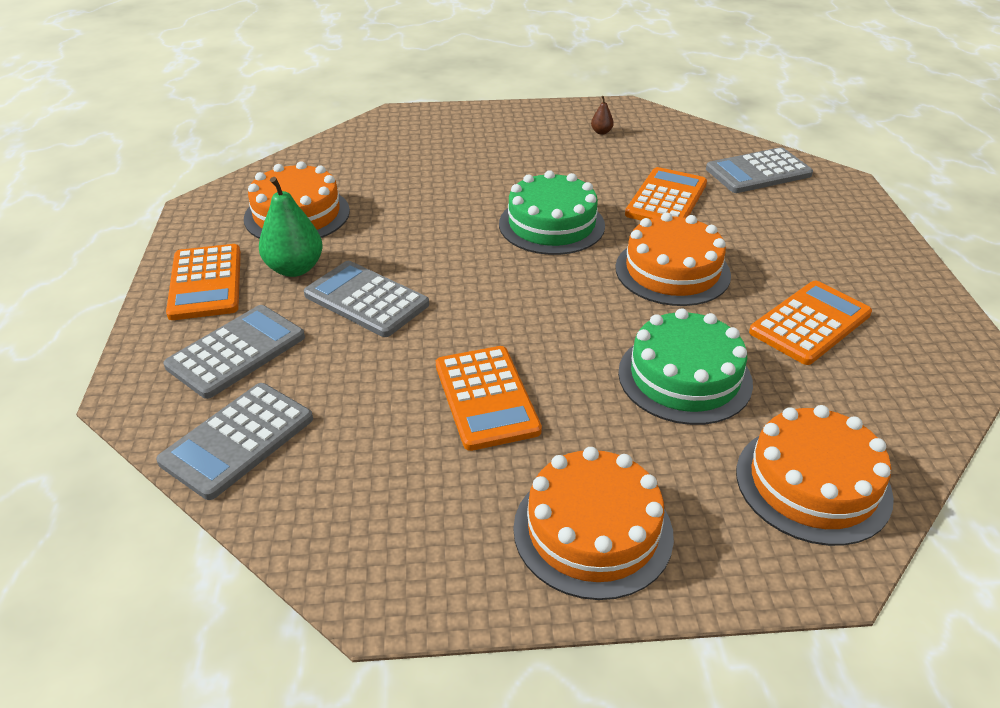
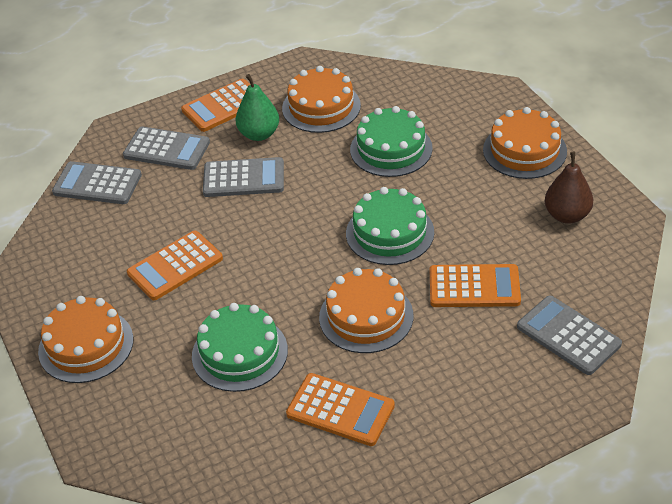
camera: 70 degrees right, 5 degrees up
(366, 300) = (243, 178): grey calculator -> grey calculator turned 75 degrees clockwise
(418, 191) = (391, 149): none -> green cake
(601, 132) = (567, 215): brown pear -> brown pear, size x2.17
(813, 483) = (163, 437): orange cake -> orange cake (524, 150)

